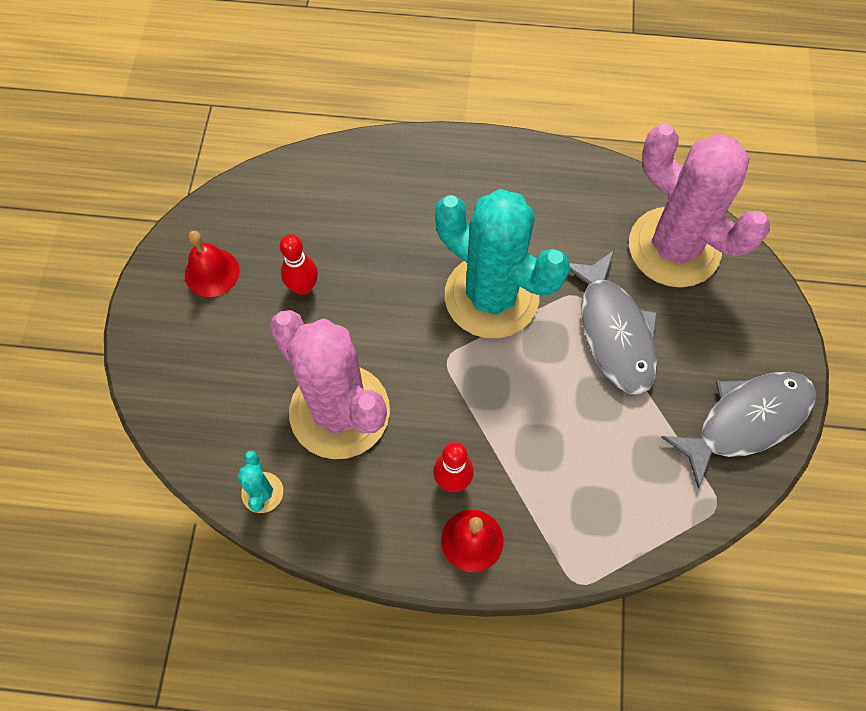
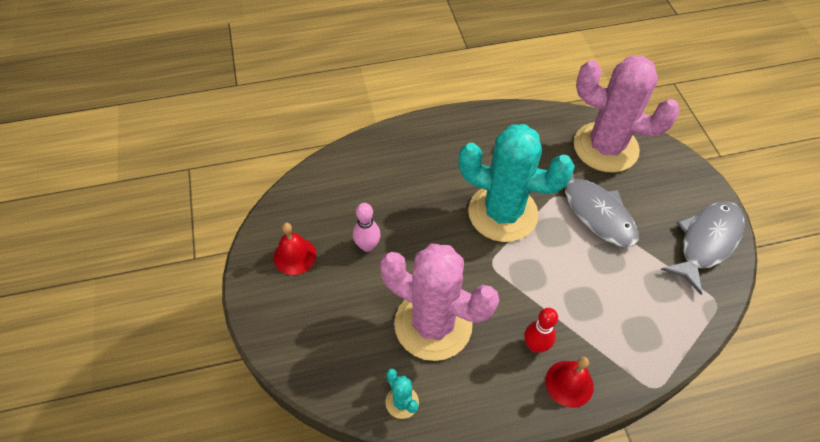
camera: 20 degrees left, 10 degrees down
(303, 287) = (367, 246): red bowling pin -> pink bowling pin

